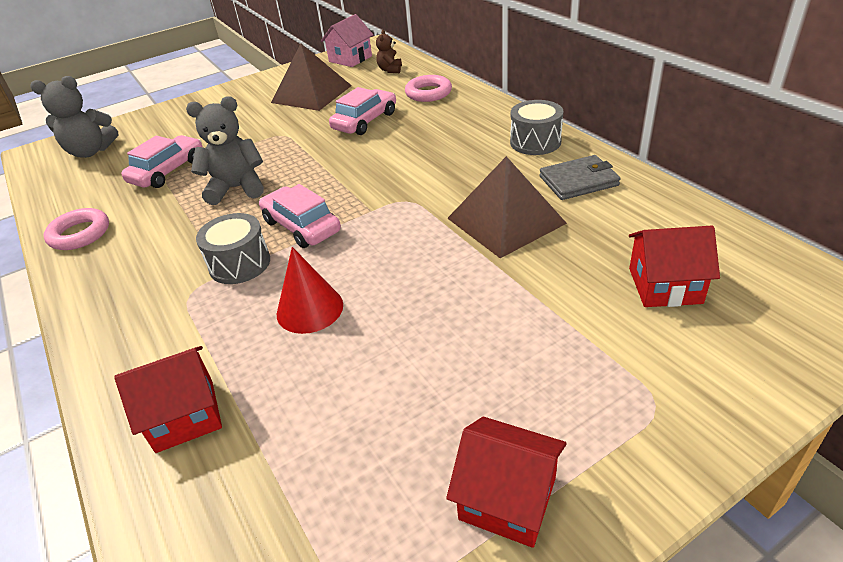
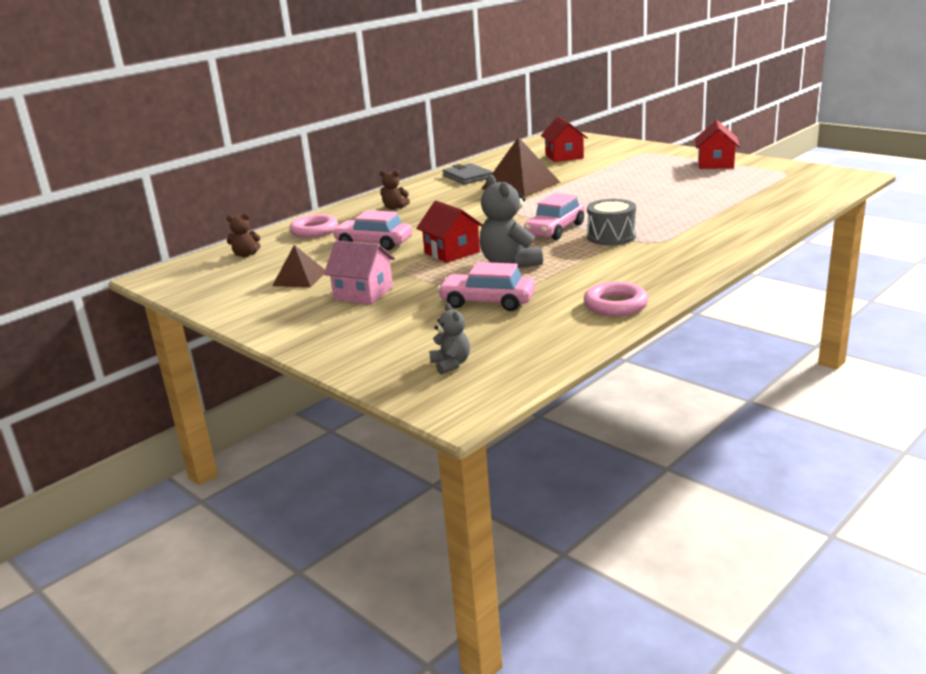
camera: 105 degrees left, 15 degrees down
(91, 151) = (451, 364): grey teddy bear -> grey teddy bear, size x0.55
(185, 415) = (745, 216): red house -> red house (452, 252)
(310, 309) = (639, 210): red cone -> none
(311, 94) = (300, 278): brown pyramid -> brown pyramid, size x0.58
(350, 59) = (197, 280): pink house -> pink house (363, 293)
(471, 130) = (394, 208): none -> brown teddy bear
(535, 142) = (414, 190): grey drum -> none

